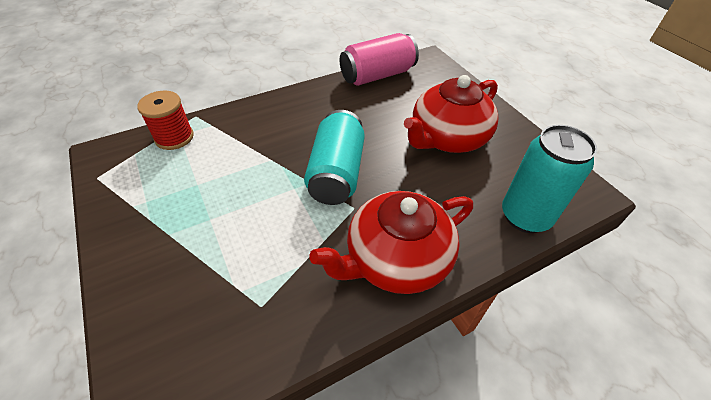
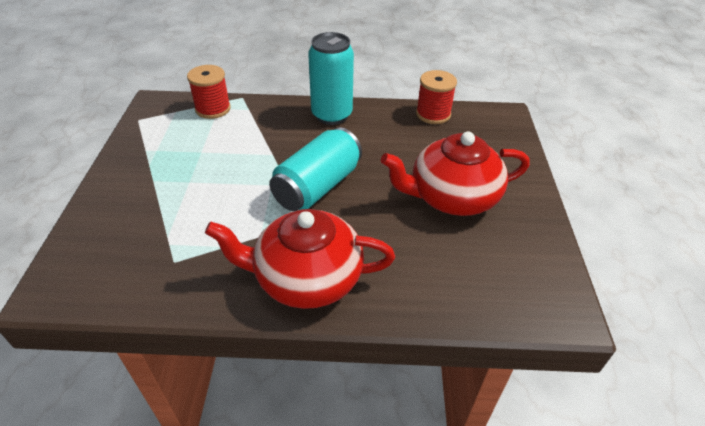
camera: 30 degrees right, 5 degrees down
(377, 75) = (433, 114): pink can -> red spool
(525, 216) = (466, 300): turquoise can -> turquoise can (331, 115)

